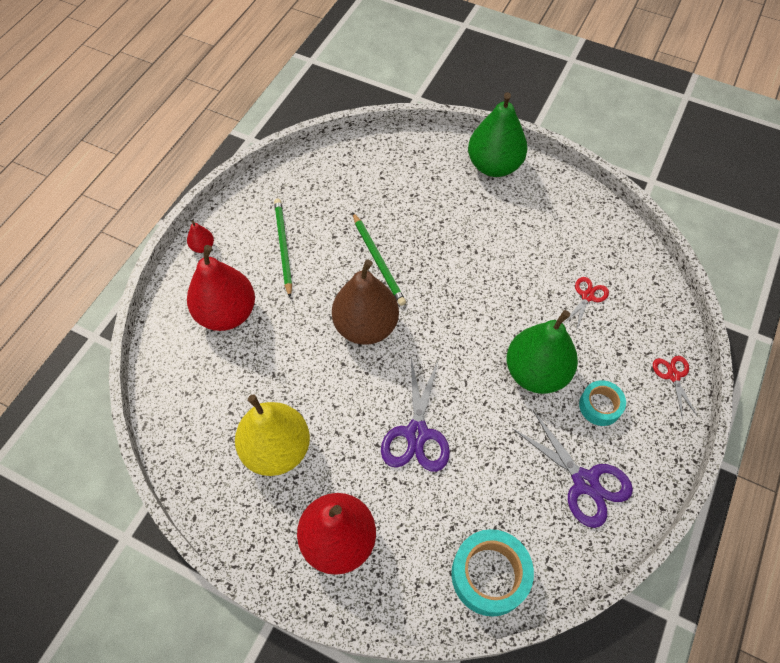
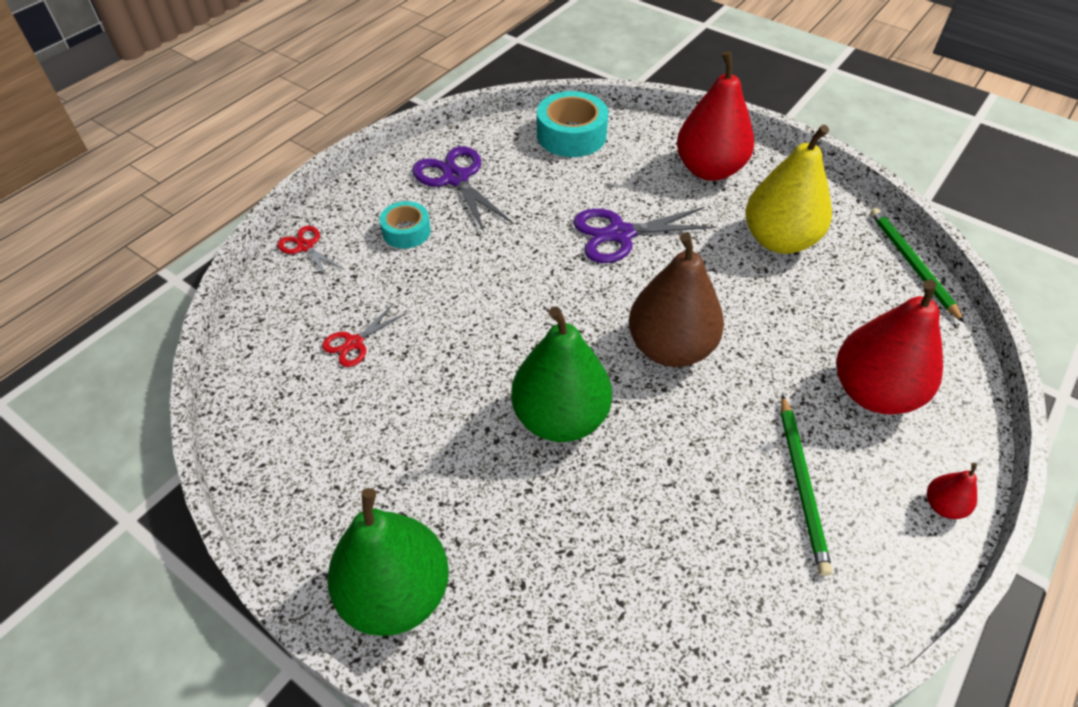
camera: 170 degrees left, 10 degrees down
(378, 261) = (644, 437): green pencil -> green pencil (911, 264)
(416, 433) = (620, 234): purple scissors -> purple scissors turned 120 degrees counterclockwise
(536, 372) = (464, 270): green pear -> green pear (560, 418)
(673, 376) = (305, 246): red scissors -> red scissors turned 135 degrees clockwise

